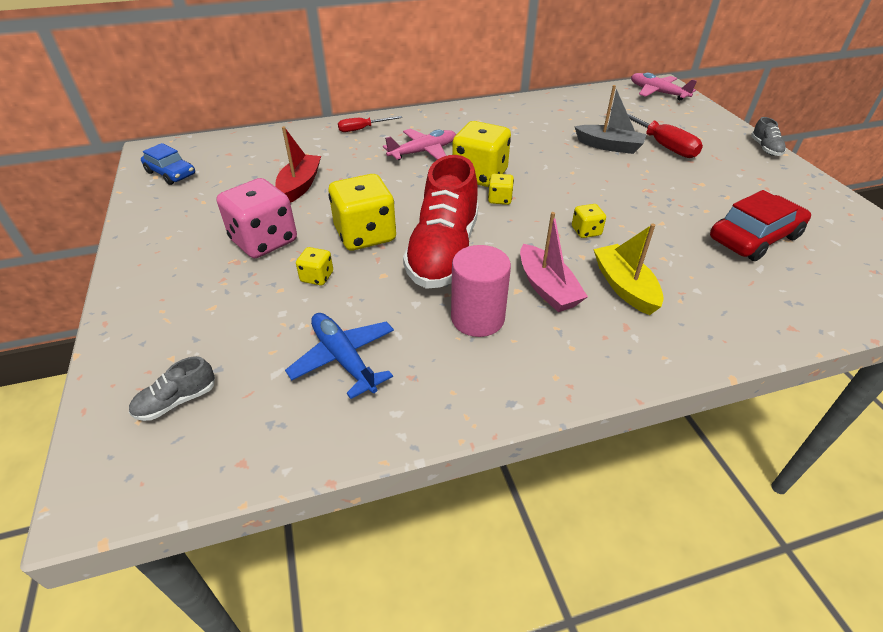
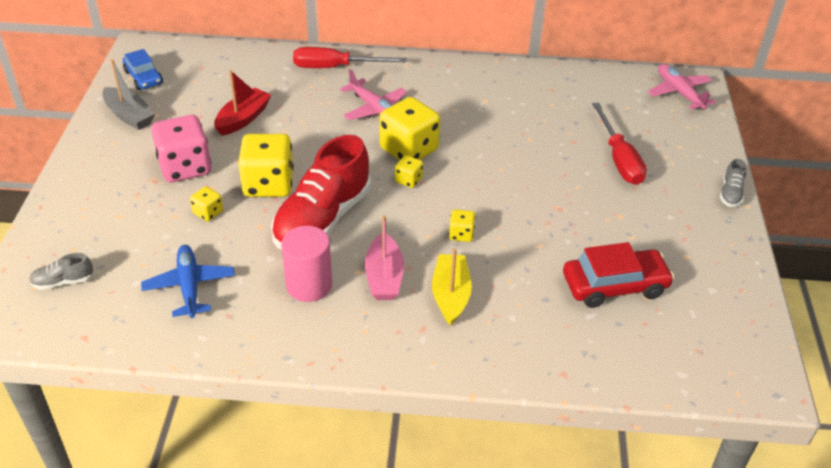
camera: 20 degrees right, 0 degrees up
(363, 129) = (335, 67): red screwdriver -> red screwdriver, size x1.68
(423, 152) = (375, 109): pink plane -> pink plane turned 60 degrees clockwise
(609, 146) = (563, 148): grey boat -> grey boat (129, 116)

